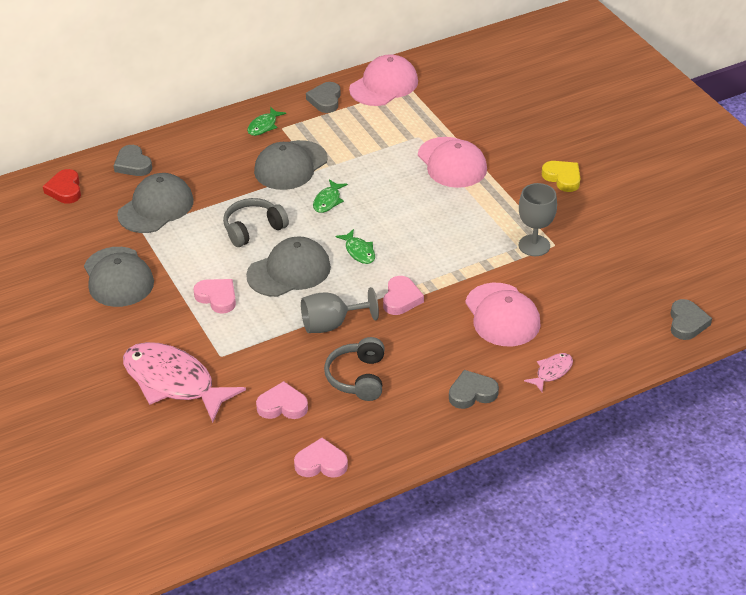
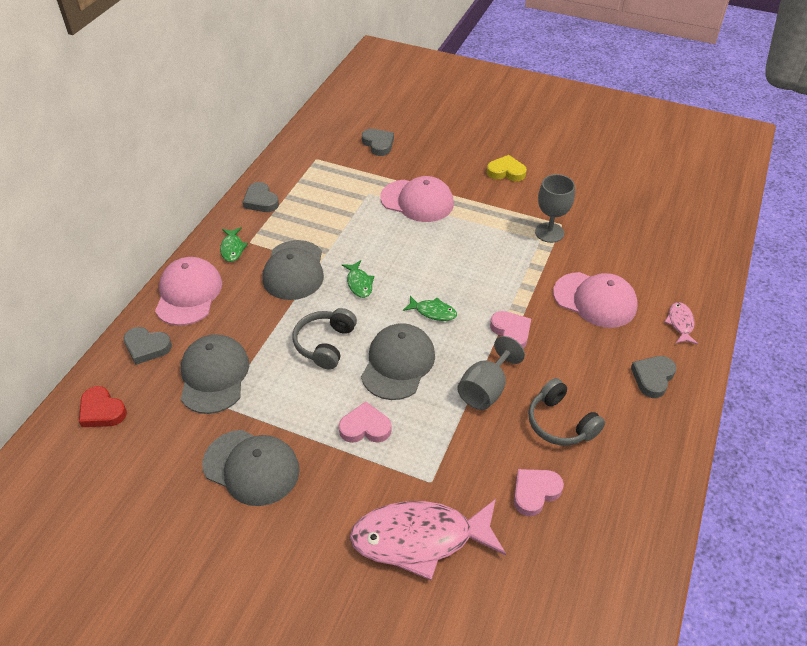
camera: 40 degrees left, 5 degrees up
(321, 463) = (626, 524): pink heart -> none
(384, 85) = (295, 166): pink cap -> pink cap (188, 294)
(687, 323) = (709, 232): grey heart -> grey heart (378, 144)

